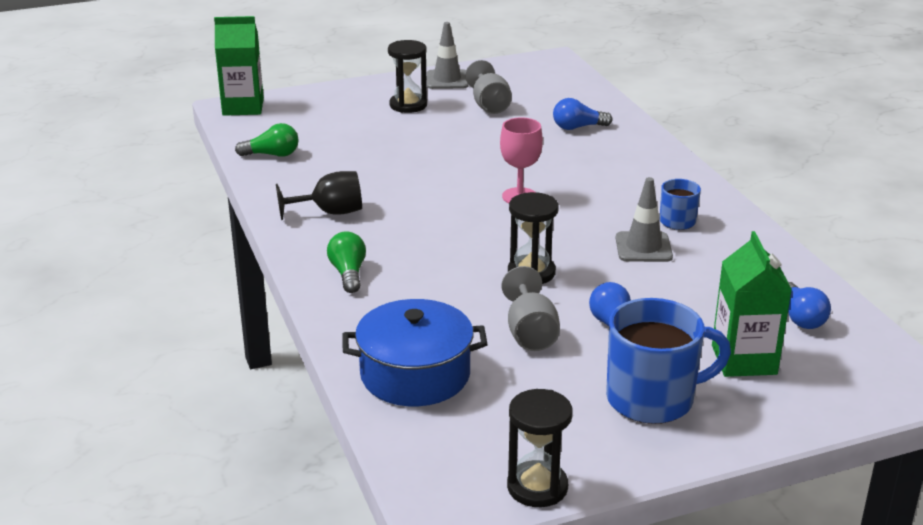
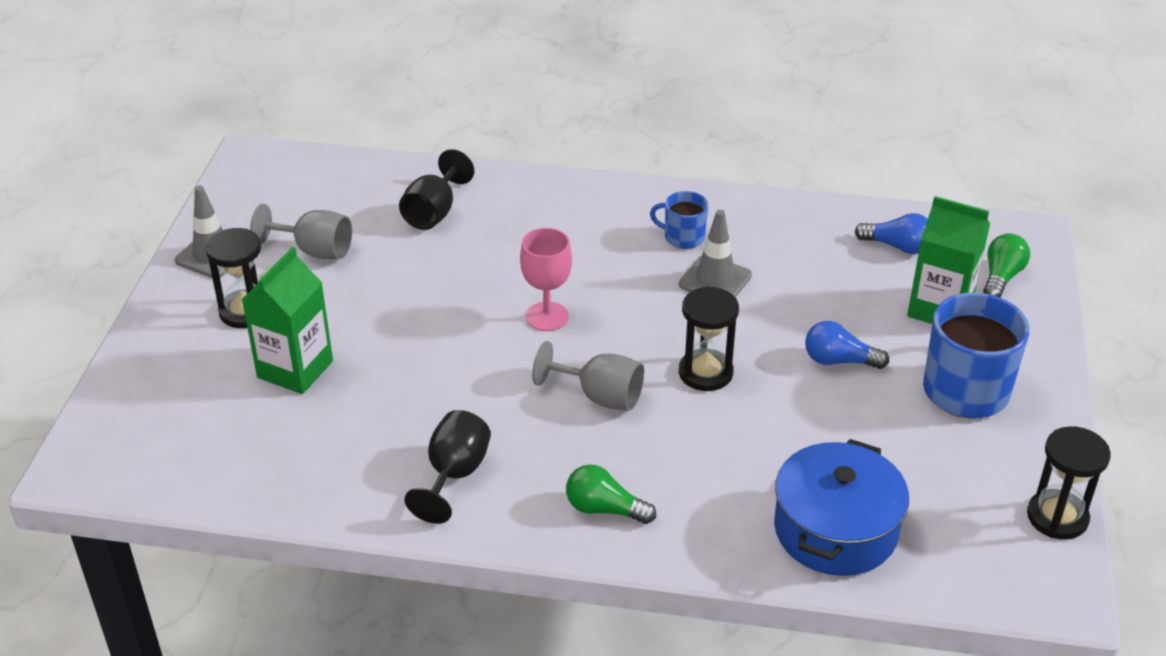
camera: 60 degrees left, 10 degrees up
(243, 107) = (88, 457): green carton -> green carton (295, 369)
(272, 155) = (258, 475): green light bulb -> green light bulb (1001, 277)
(530, 333) = (814, 419): grey goblet -> grey goblet (600, 396)
(578, 127) = (434, 212): blue light bulb -> black goblet

